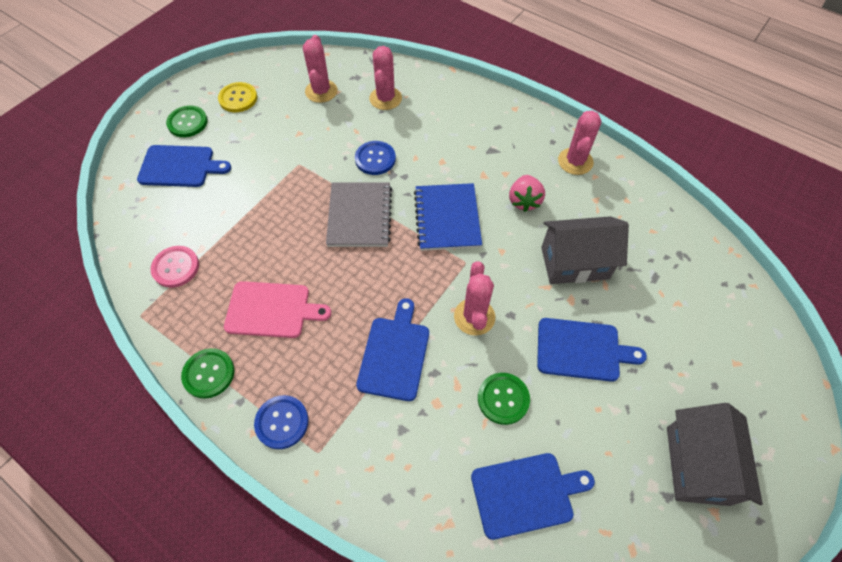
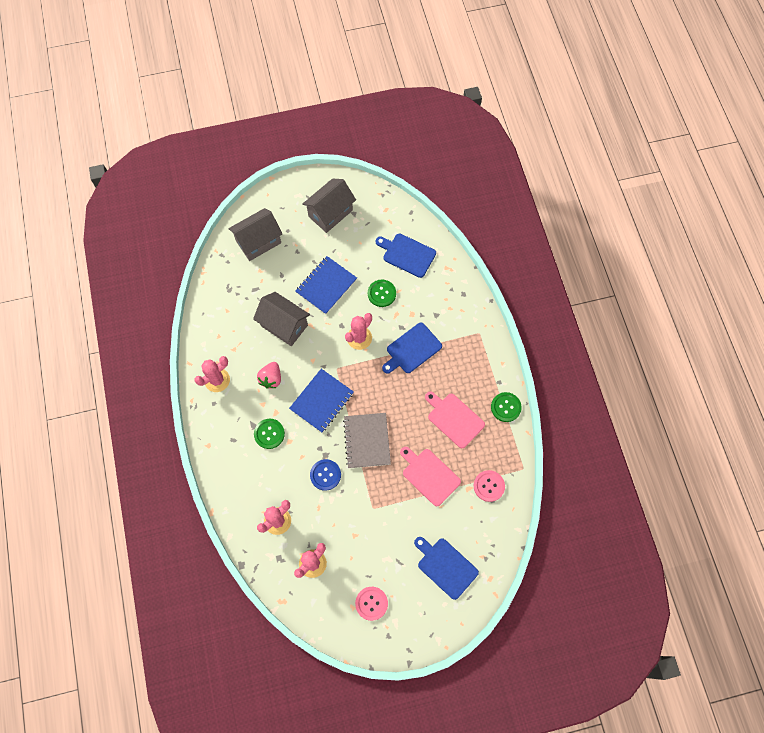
camera: 140 degrees left, 10 degrees up
(187, 122) = (418, 606): green button -> green button (269, 434)
(238, 98) = (371, 603): yellow button -> pink button
(258, 231) = (429, 475): none -> pink cutting board
(282, 422) = (486, 357): blue button -> none
(359, 216) = (367, 441): grey notebook -> grey notebook turned 45 degrees counterclockwise
(524, 201) = (271, 378): pink strawberry -> pink strawberry turned 150 degrees clockwise
(582, 350) = (326, 286): blue cutting board -> blue notebook
(726, 338) = (258, 242): none -> grey house

